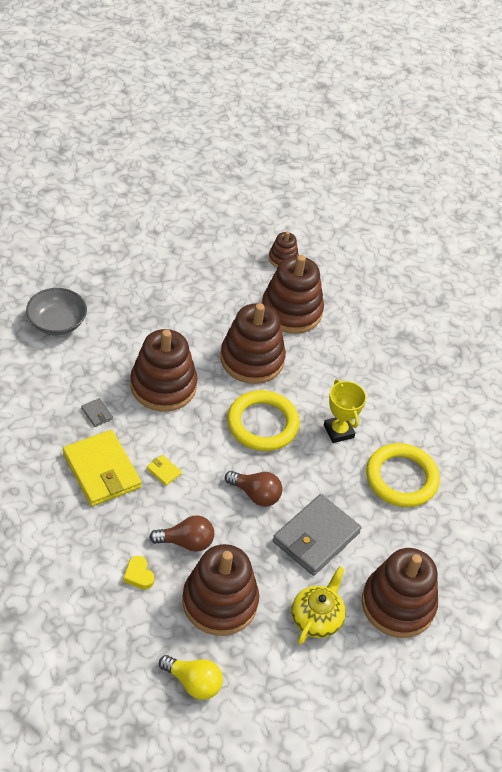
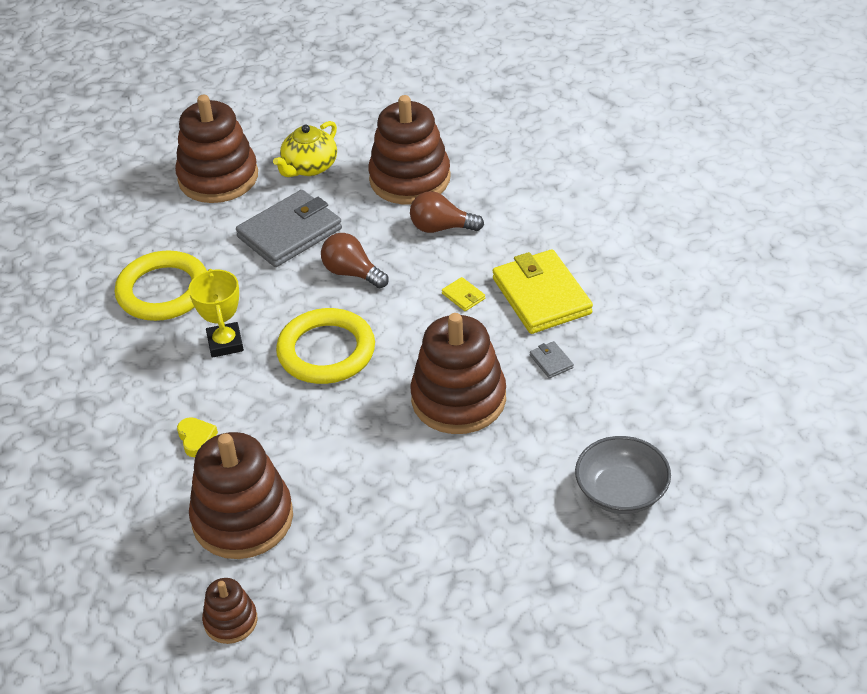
camera: 165 degrees left, 5 degrees down
(138, 575) = (496, 199): yellow heart -> yellow heart (196, 439)
(193, 682) = (444, 123): yellow light bulb -> none
(252, 359) = (323, 438): brown stacking toy -> none

